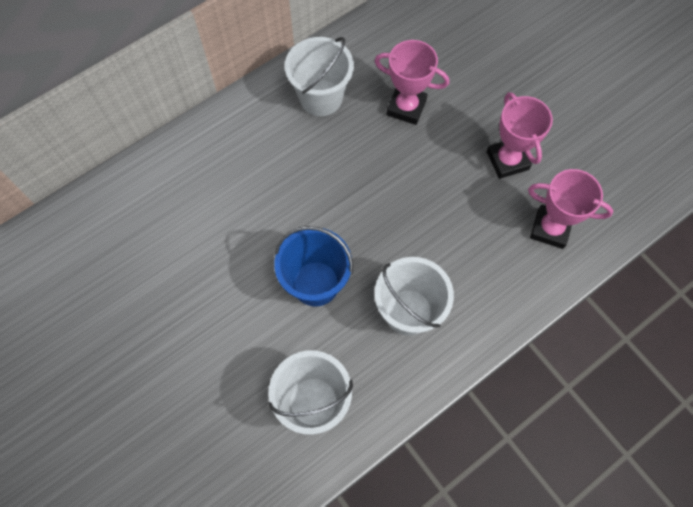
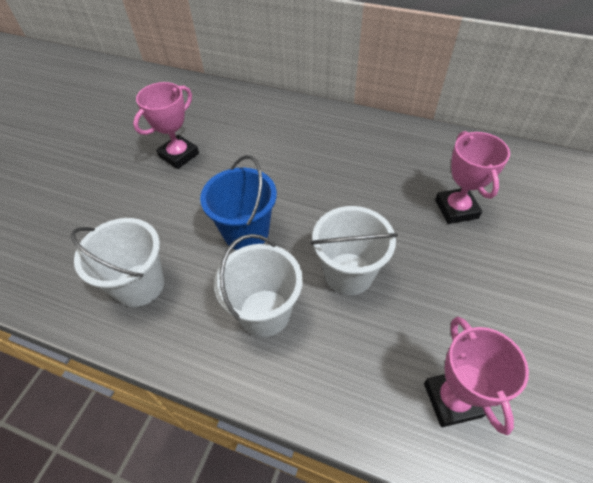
camera: 60 degrees right, 15 degrees down
(321, 98) = (407, 154): white bucket -> white bucket (348, 273)
(507, 160) = (487, 315): pink trophy -> pink trophy (179, 155)

